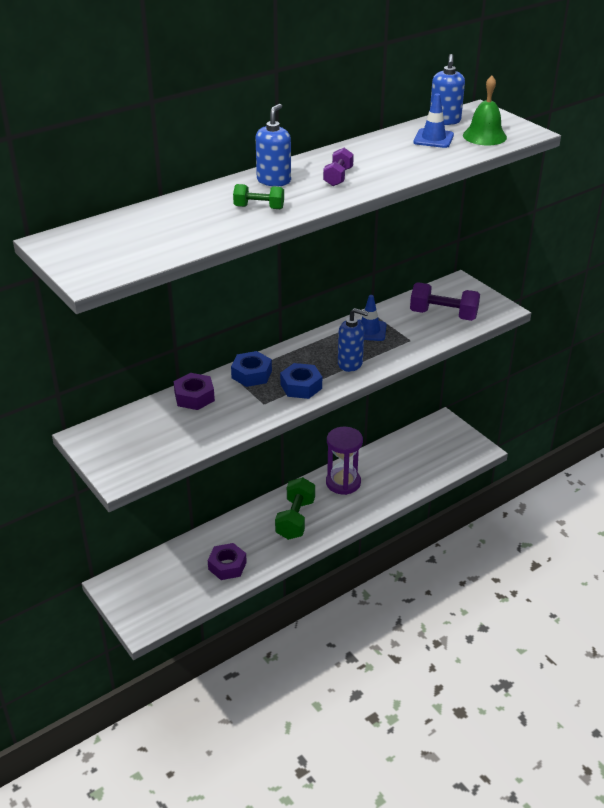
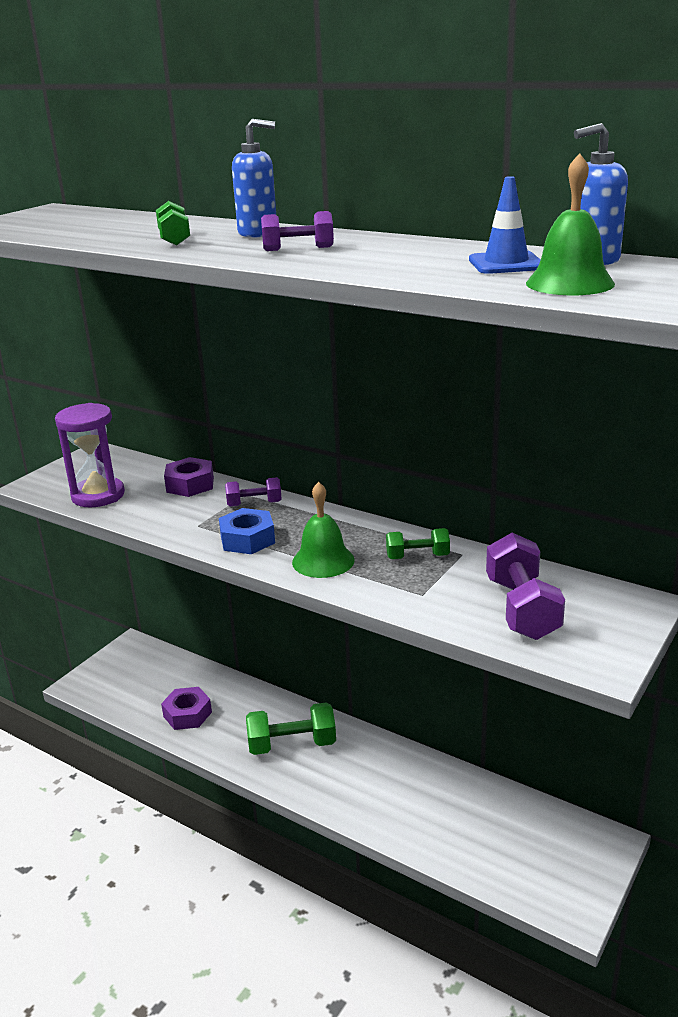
camera: 70 degrees right, 10 degrees down
(251, 374) = (254, 504): blue nut -> purple dumbbell
(343, 483) = (387, 768): purple hourglass -> purple hourglass (98, 495)
(350, 363) = (323, 561): blue soap dispenser -> green bell
(369, 331) = (417, 556): blue traffic cone -> green dumbbell

